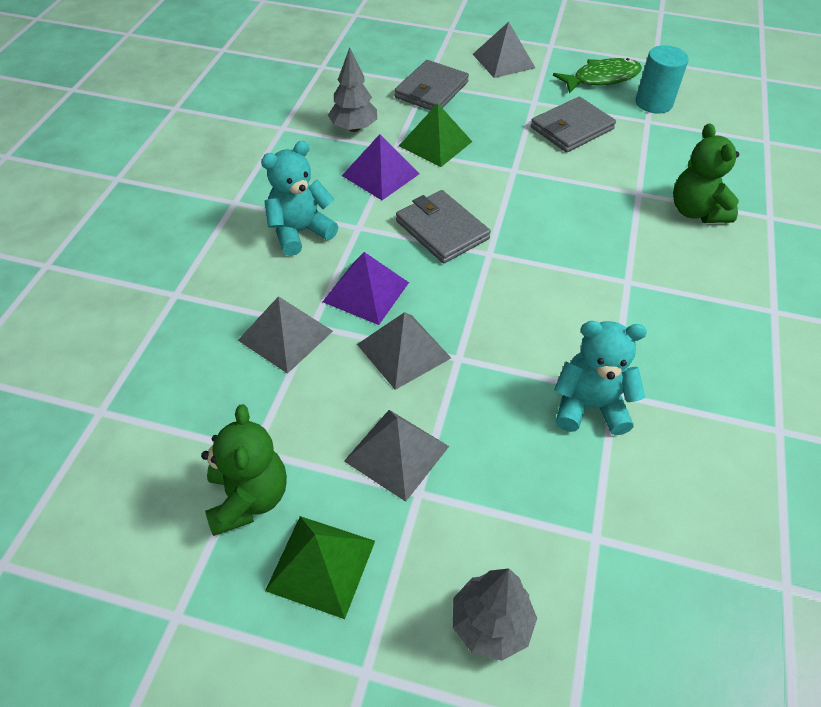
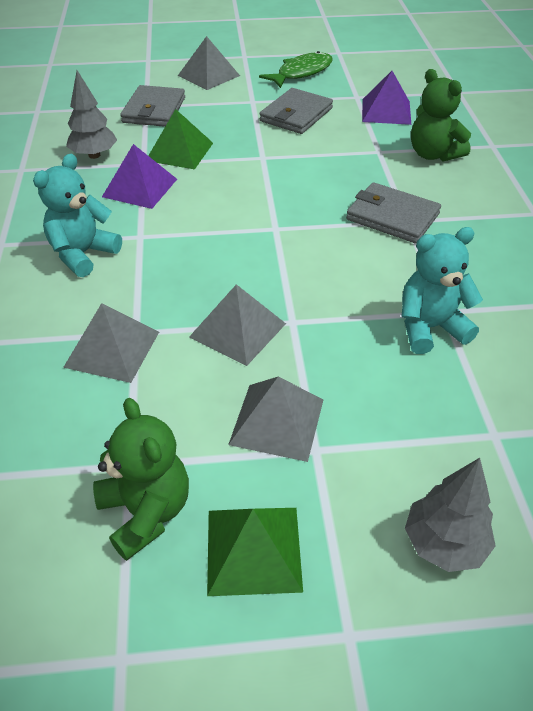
camera: 20 degrees left, 5 degrees down
(366, 292) = (175, 289): purple pyramid -> purple pyramid (386, 111)
(442, 230) = (222, 219): grey wallet -> grey wallet (392, 216)
(653, 103) = (354, 82): turquoise cylinder -> none

